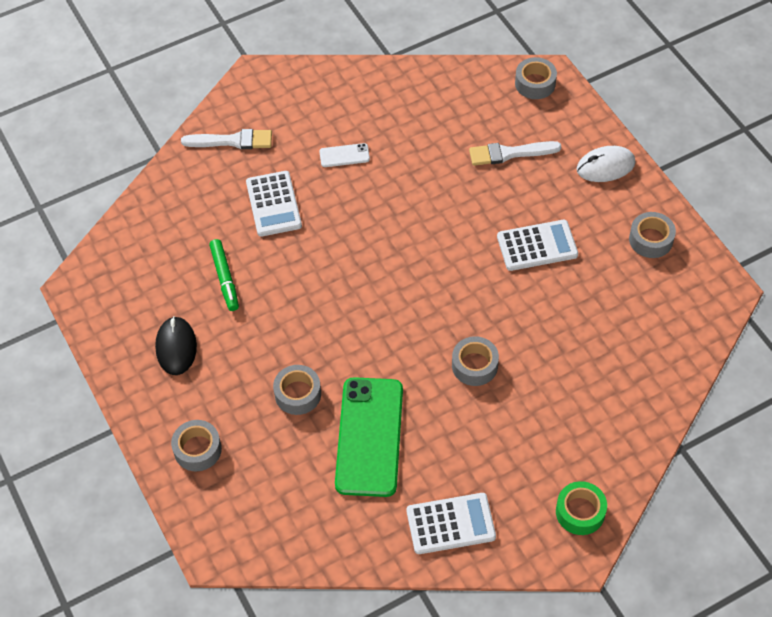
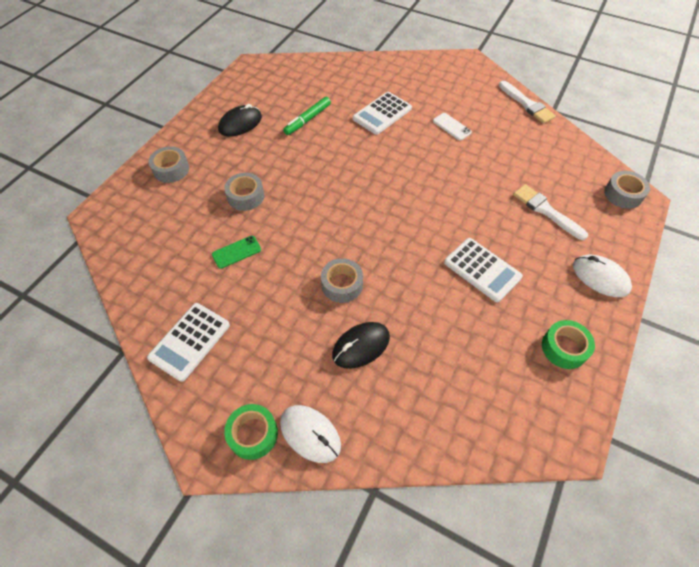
camera: 55 degrees right, 0 degrees up
(232, 141) = (410, 74): white brush -> white brush (526, 104)
(369, 437) = (236, 252): green phone -> green phone, size x0.43
(450, 524) = (190, 341): white calculator -> white calculator turned 75 degrees clockwise
(550, 386) = (361, 346): none -> black mouse
(607, 468) = (310, 434): none -> white mouse
(651, 240) = (564, 348): grey tape -> green tape

